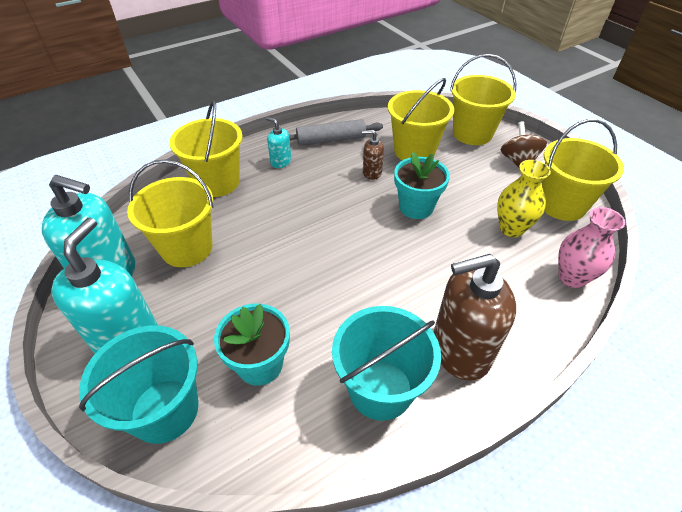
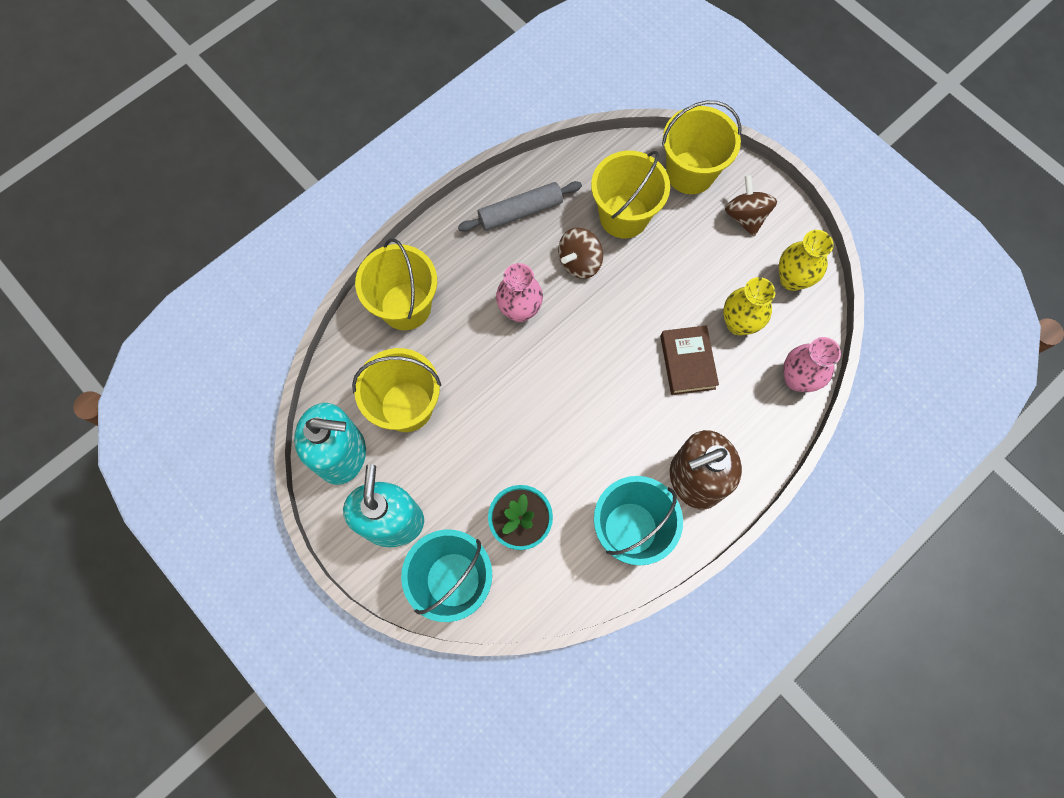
camera: 10 degrees left, 25 degrees up
(280, 162) = (469, 261): turquoise soap dispenser -> none
(312, 196) = (520, 310): none -> pink vase
(372, 173) = (579, 262): brown soap dispenser -> brown spinning top
(416, 207) = (636, 308): turquoise flower pot -> none
(460, 250) = (687, 362): none -> brown book
(561, 204) = (792, 279): yellow bucket -> yellow vase

